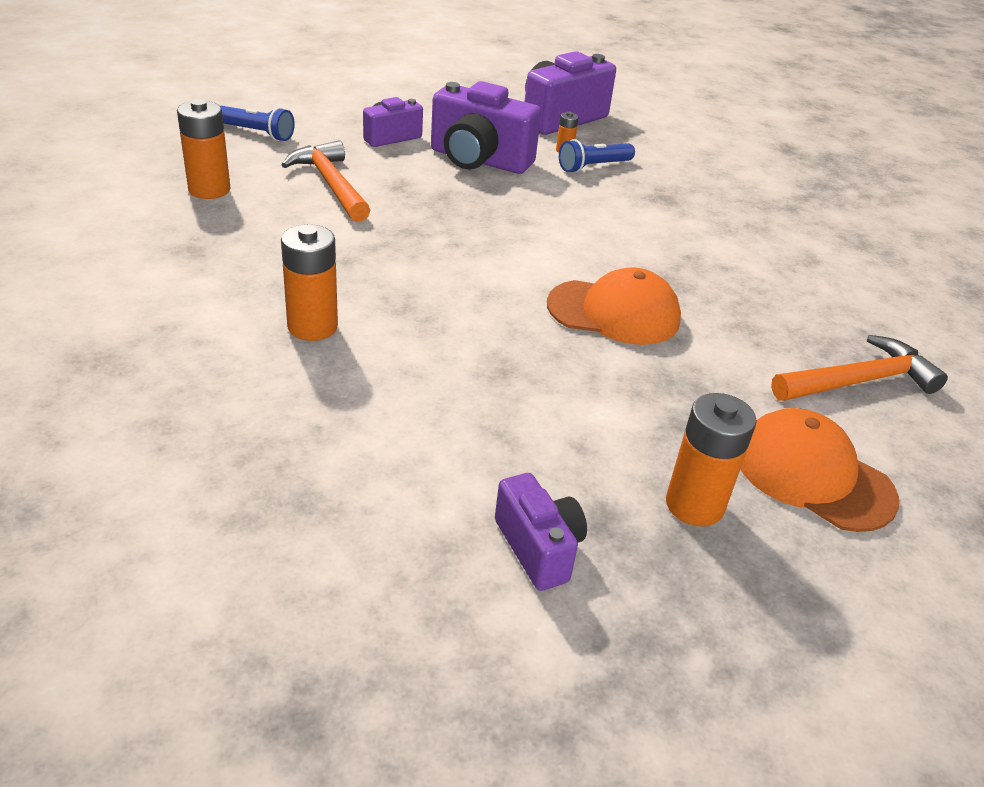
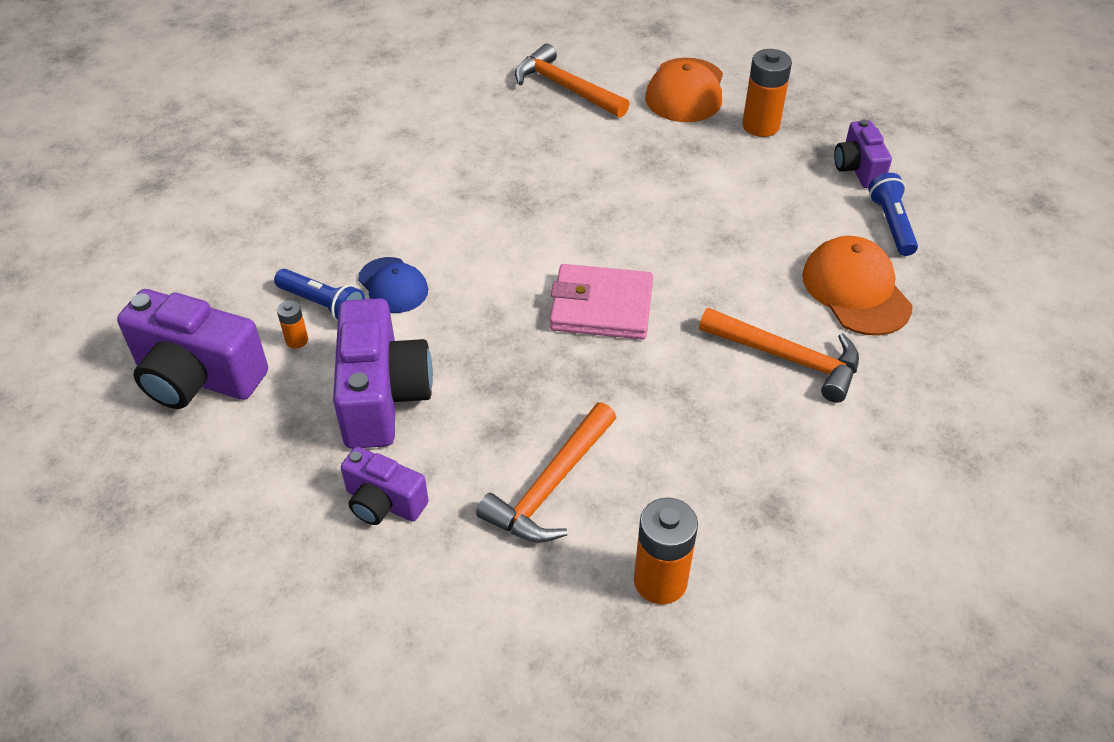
camera: 115 degrees left, 10 degrees up
(257, 133) = (484, 642): blue flashlight -> blue flashlight (891, 224)
(312, 327) = (787, 358): orange battery -> orange hammer
(478, 265) = (601, 307): none -> pink wallet
(538, 548) = (858, 169): purple camera -> purple camera turned 45 degrees counterclockwise
(591, 194) = (393, 285): none -> blue cap
(614, 312) = (594, 210): orange cap -> orange cap (856, 290)

